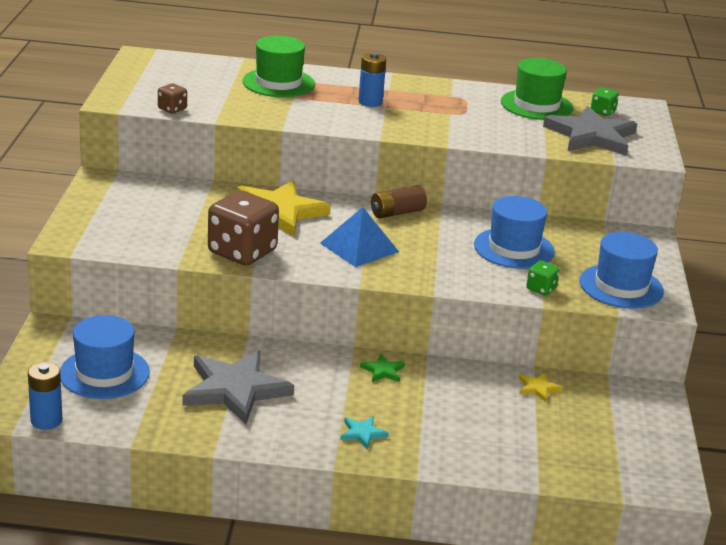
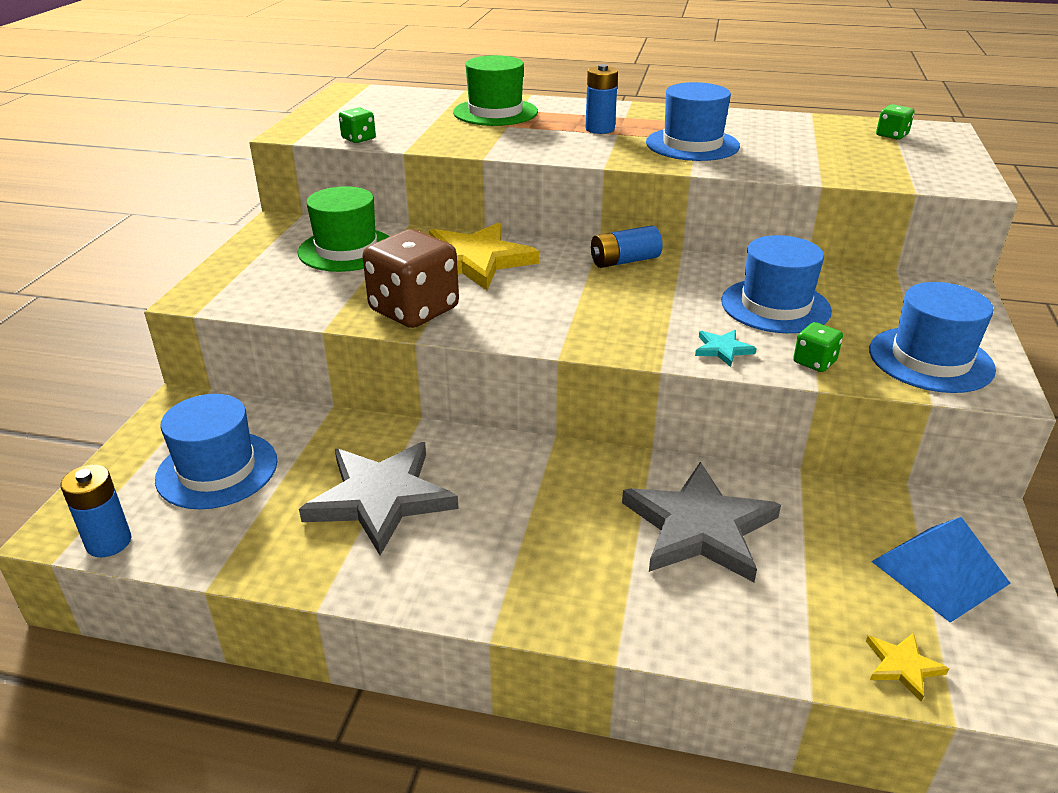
camera: 10 degrees right, 5 degrees up
(172, 109) = (358, 139): brown dice -> green dice
(359, 247) = (568, 304): blue pyramid -> blue pyramid (940, 572)
(362, 433) = (544, 576): turquoise star -> turquoise star (722, 349)
(383, 371) = (589, 473): green star -> none
(397, 213) = (624, 261): brown battery -> blue battery
(446, 118) = (692, 144): none -> blue hat
(536, 105) = (806, 130): green hat -> green hat (346, 250)
(538, 388) = (807, 505): yellow star -> yellow star (902, 666)
(591, 136) = (880, 161): grey star -> grey star (700, 527)

